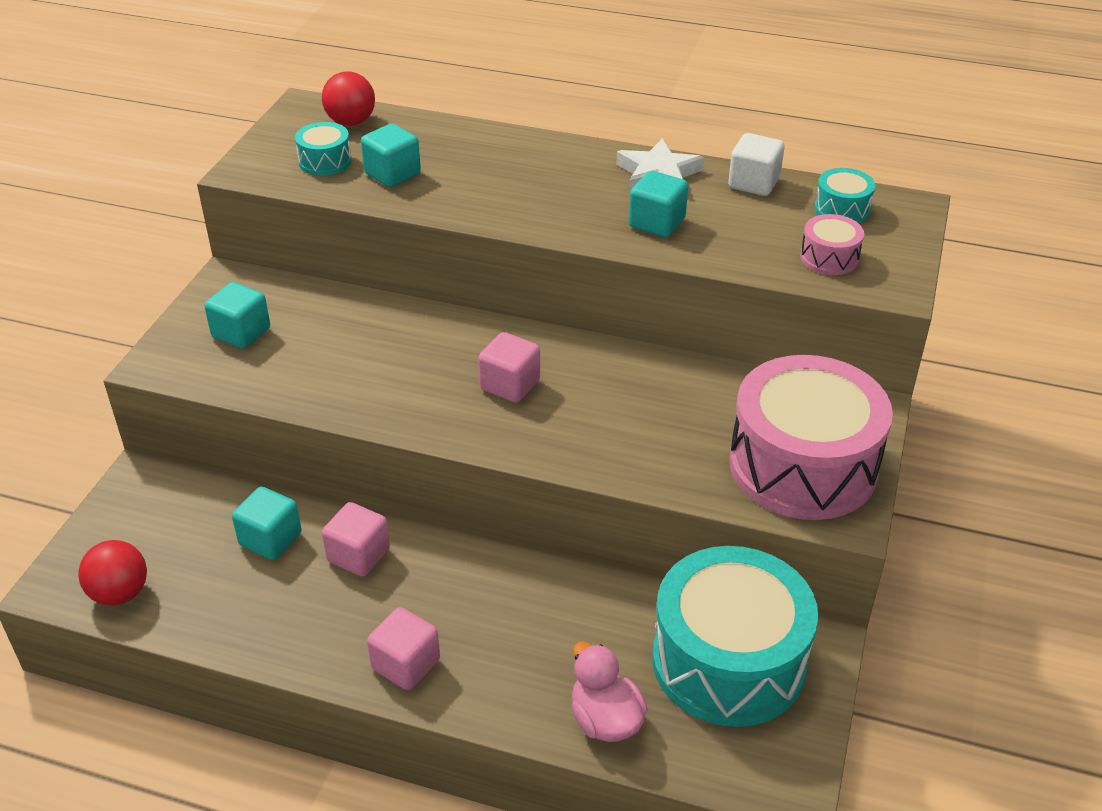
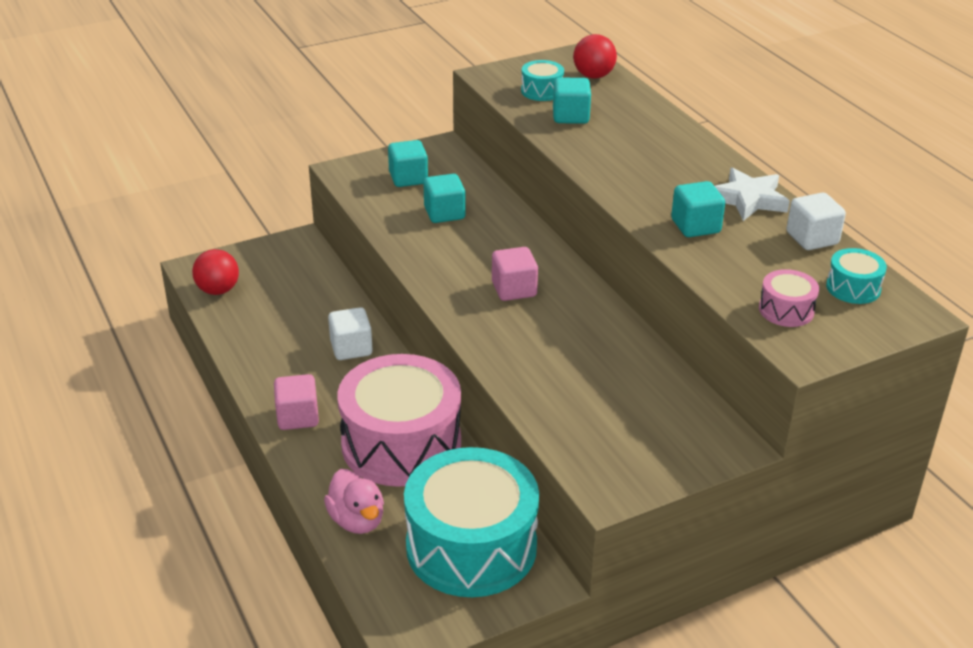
camera: 45 degrees right, 5 degrees down
(270, 539) = (320, 311): turquoise cube -> turquoise cube (444, 213)
(358, 555) = (351, 348): pink cube -> white cube
(605, 720) = (357, 520): pink duck -> pink duck turned 135 degrees clockwise
(803, 466) = (627, 446): pink drum -> pink drum (401, 444)

